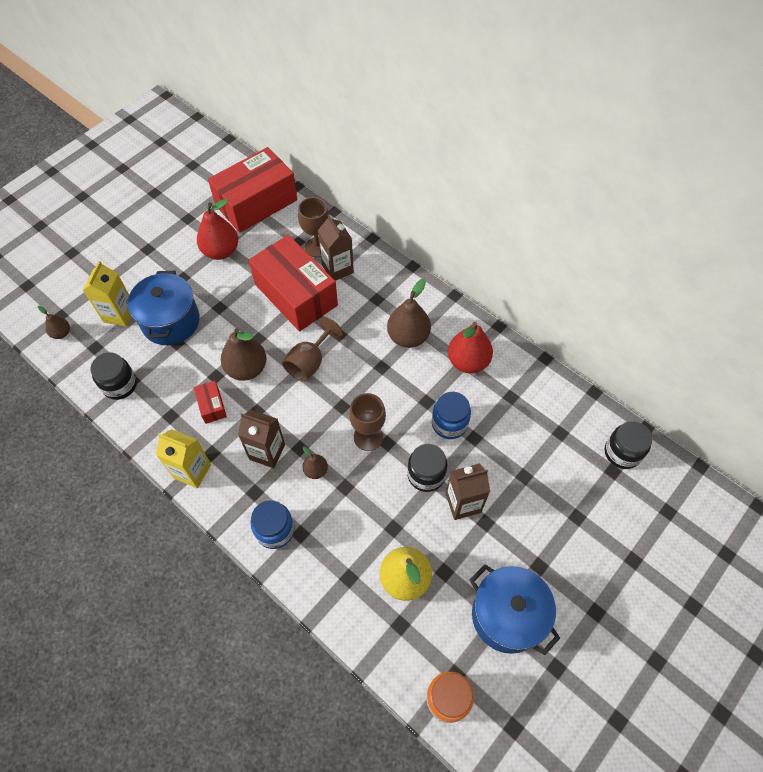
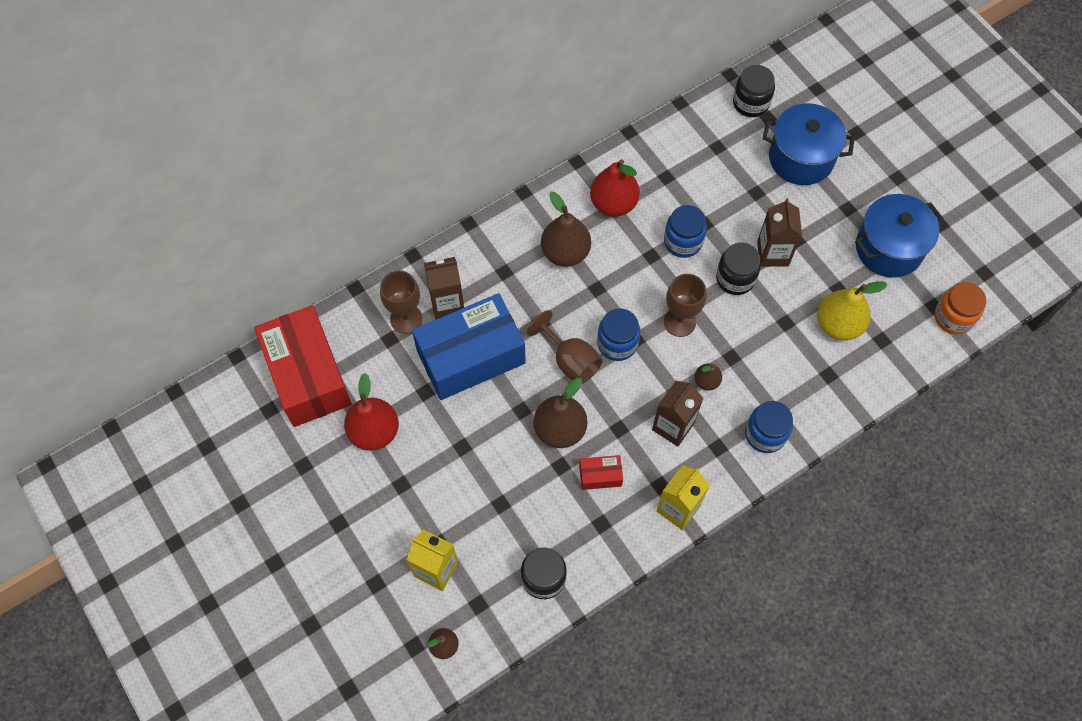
camera: 75 degrees left, 5 degrees up
(171, 321) = (467, 507): blue pot -> blue pot (801, 158)
(296, 295) = (471, 357): red box -> blue box
(334, 393) = (617, 343): none -> blue jar

